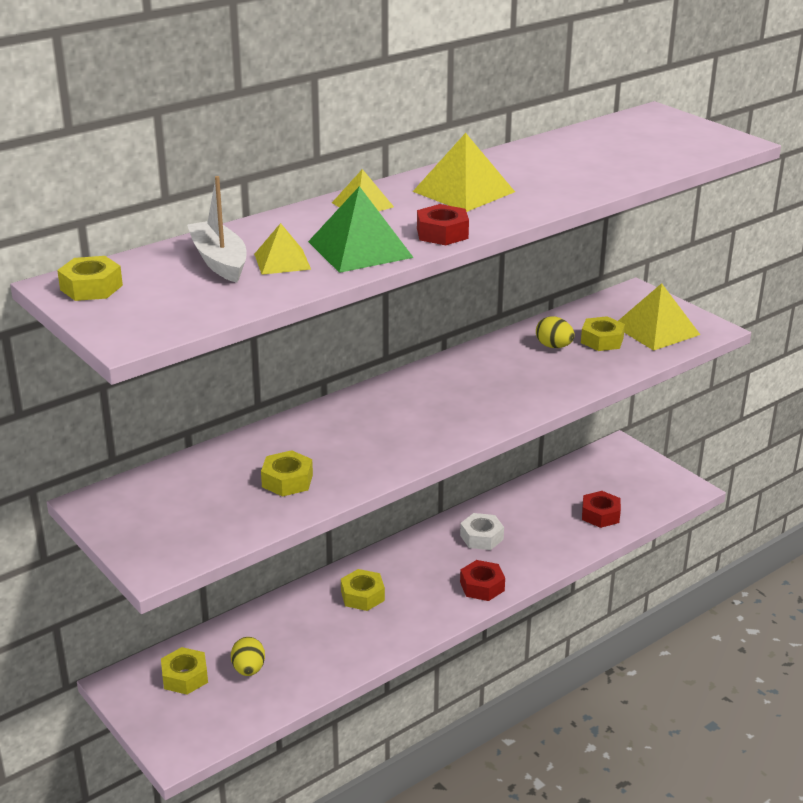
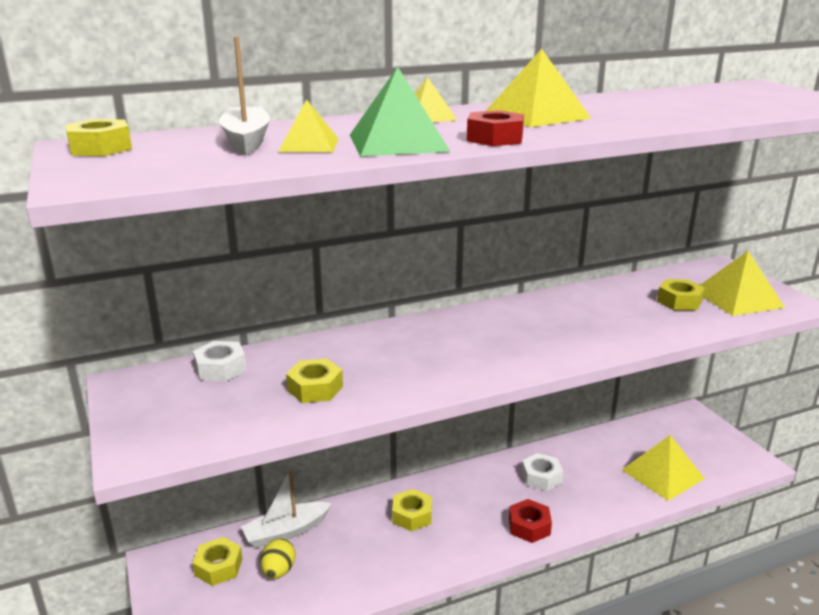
camera: 15 degrees right, 5 degrees down
(182, 475) = (220, 368): none -> white nut
(239, 633) = (286, 532): none -> white boat
(554, 346) = (628, 301): yellow egg -> none
(600, 515) = (662, 474): red nut -> yellow pyramid

